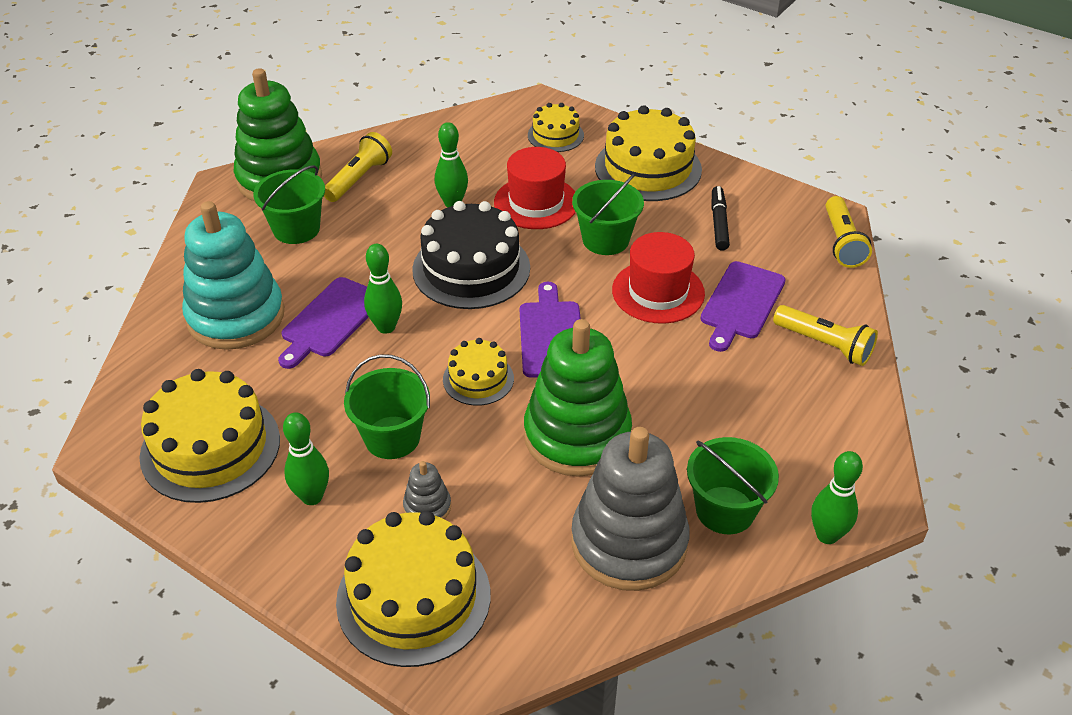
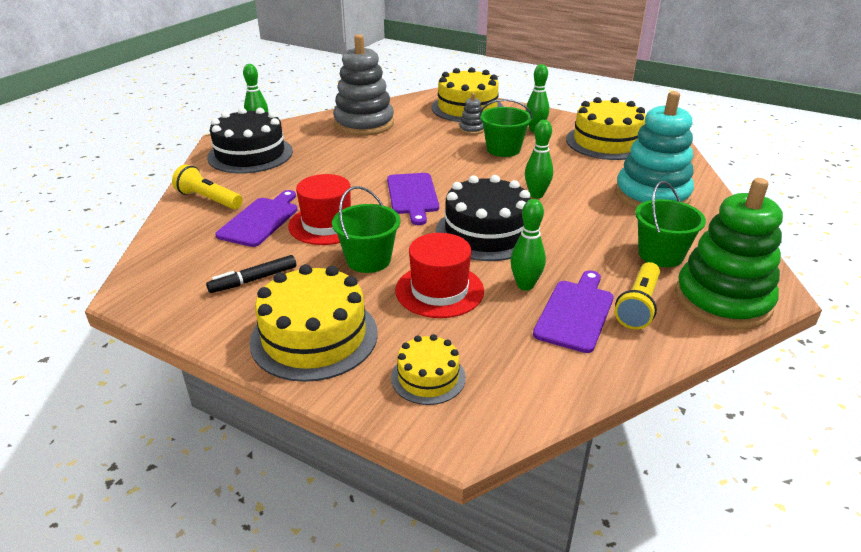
camera: 175 degrees right, 10 degrees down
(330, 320) = (580, 196): purple cutting board -> purple cutting board (575, 313)
(478, 379) = (459, 173): yellow cake -> none
(577, 435) = (392, 154): green stacking toy -> none
(719, 223) = (254, 280): black marker -> black marker turned 60 degrees clockwise
(725, 510) = (310, 134): green bucket -> none
(810, 451) = (250, 154): none -> black cake
(842, 242) = (141, 269): yellow flashlight -> none

